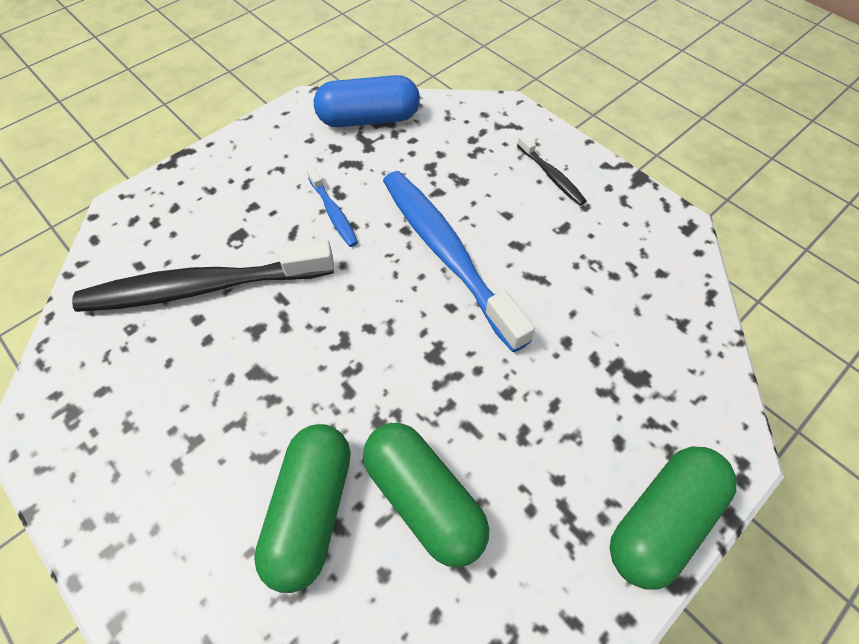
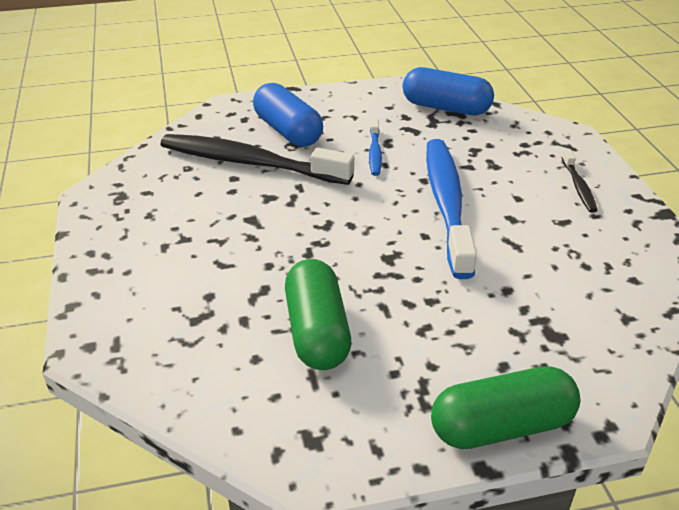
camera: 30 degrees right, 20 degrees down
(218, 220) = (288, 131): none -> blue capsule
(311, 510) = (232, 304): green capsule -> none

